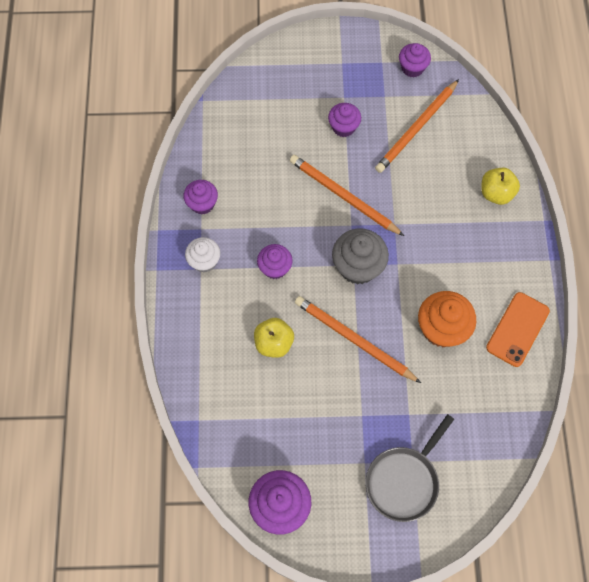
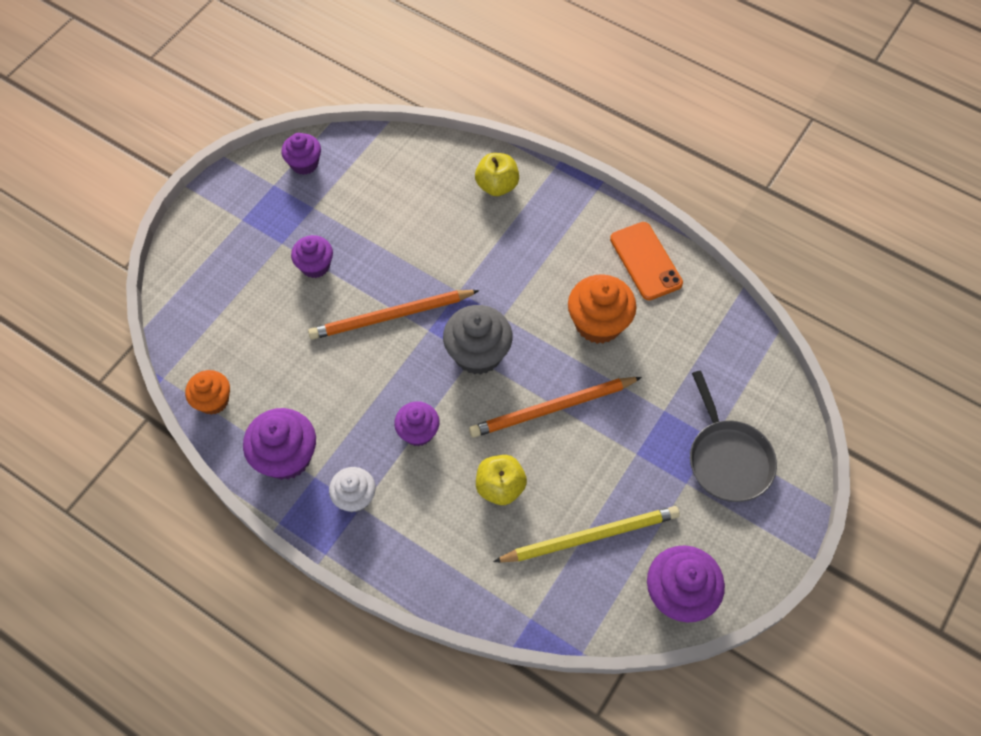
camera: 55 degrees left, 5 degrees down
(202, 204) = (286, 457): purple cupcake -> purple cupcake, size x1.58
(208, 138) = (213, 400): none -> orange cupcake
(280, 422) = (590, 536): none -> yellow pencil
(416, 128) = (373, 204): orange pencil -> none

